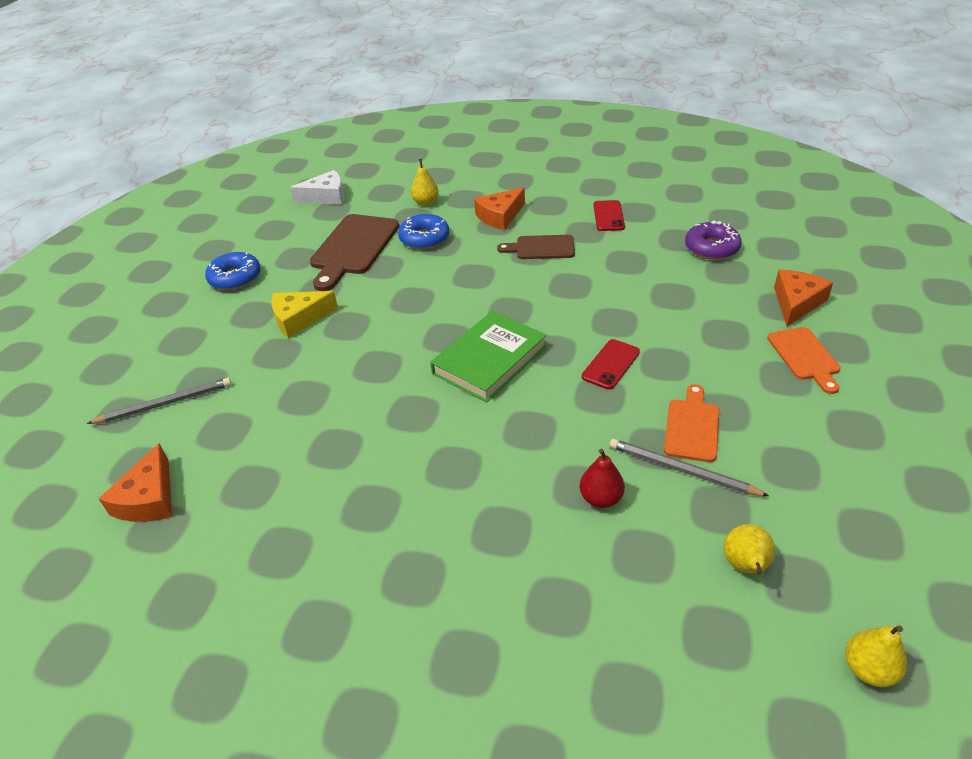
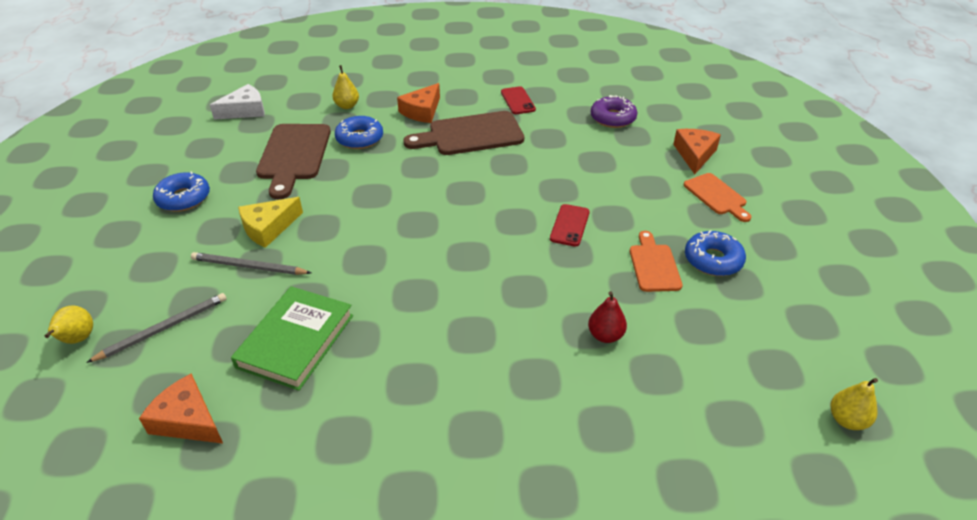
camera: 20 degrees left, 0 degrees up
(149, 498) = (188, 420): orange cheese -> orange cheese turned 135 degrees clockwise
(490, 360) = (465, 238): green book -> green book (296, 341)
(541, 248) = (470, 135): brown cutting board -> brown cutting board, size x1.69
(682, 470) = (659, 301): grey pencil -> grey pencil (249, 267)
(745, 566) = (735, 365): yellow pear -> yellow pear (77, 339)
(768, 433) = (713, 260): none -> blue donut

